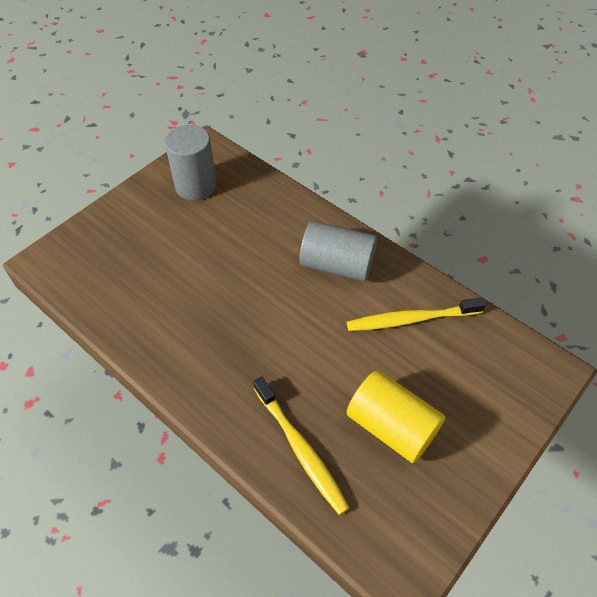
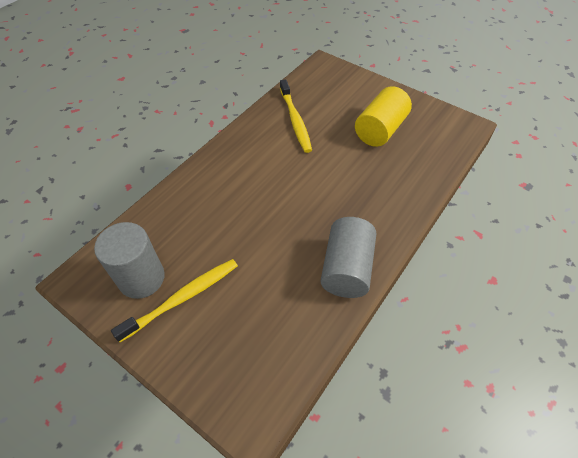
camera: 95 degrees left, 0 degrees up
(300, 449) = (409, 173): yellow toothbrush -> yellow toothbrush (183, 298)
(337, 265) = (247, 161): grey cylinder -> grey cylinder (346, 268)

